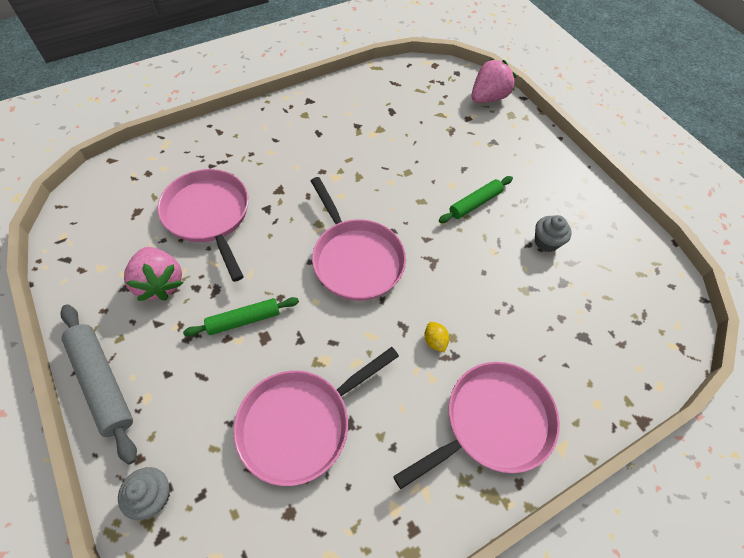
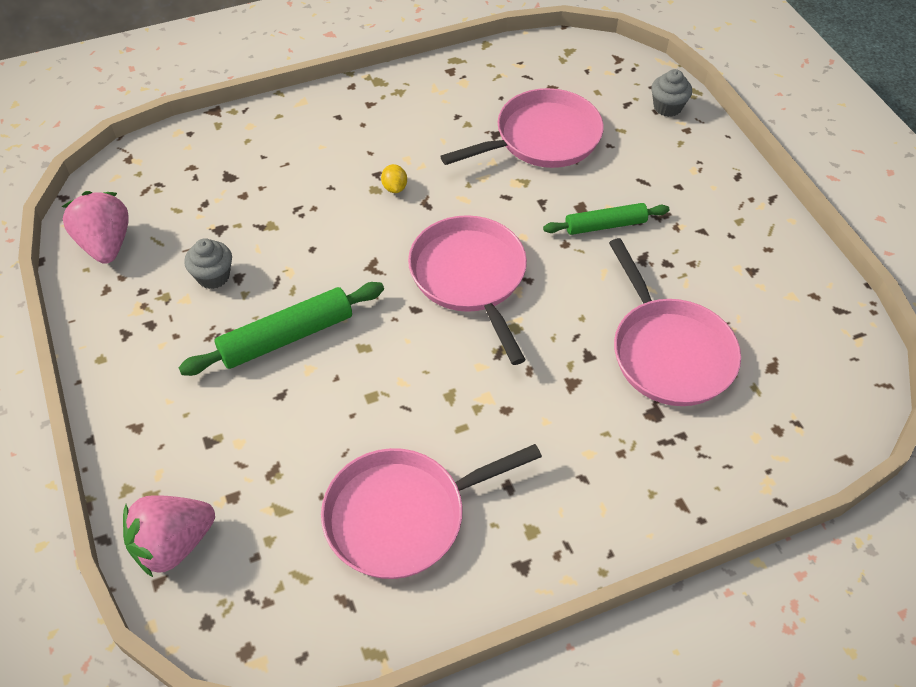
camera: 170 degrees left, 5 degrees down
(103, 382) = (741, 185): grey rolling pin -> none
(160, 283) = (711, 272): pink strawberry -> pink strawberry (106, 244)
(475, 203) = (286, 337): green rolling pin -> green rolling pin, size x1.53
(492, 423) = (358, 122): pink pan -> pink pan (402, 515)

